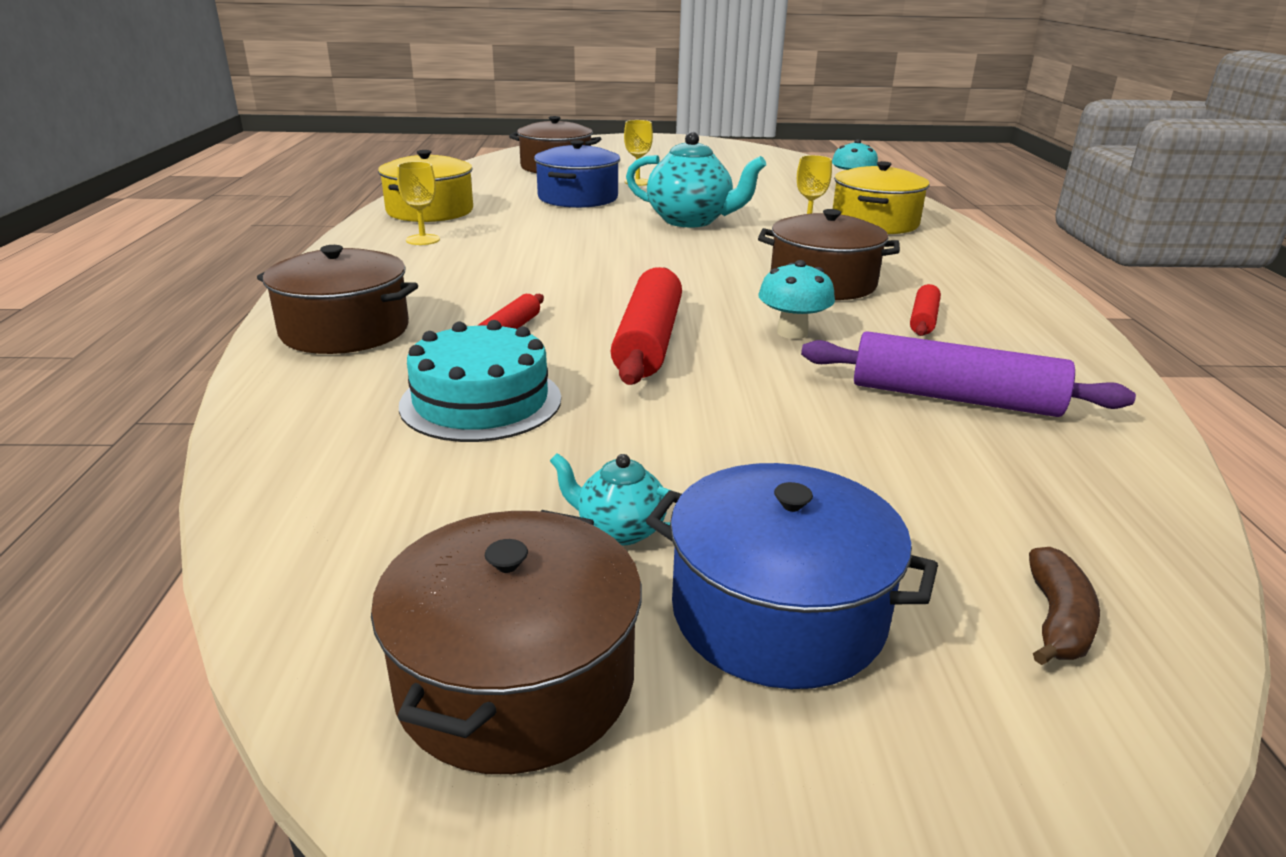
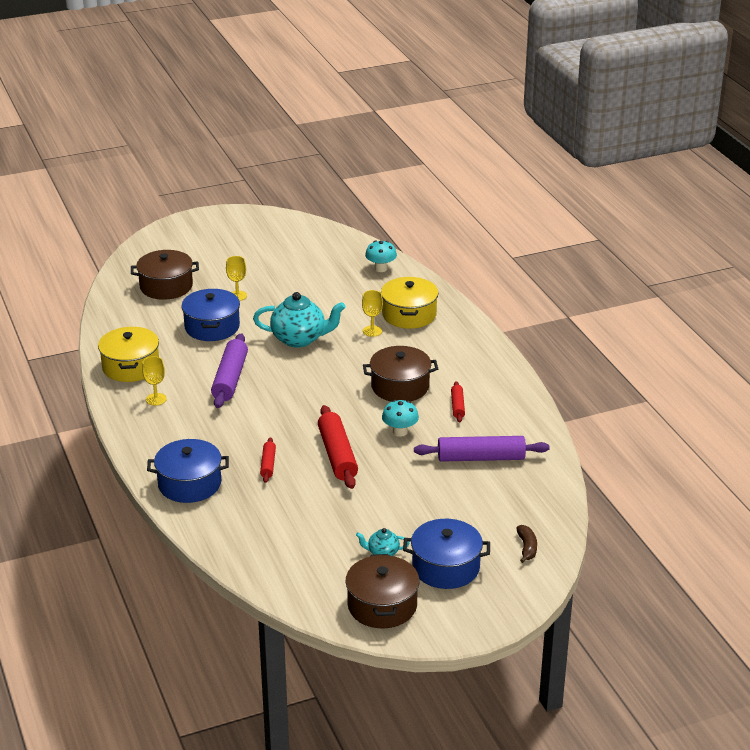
camera: 20 degrees left, 5 degrees up
(345, 330) = (189, 484): brown pot -> blue pot
(481, 401) = (290, 510): turquoise cake -> none
(552, 238) = (230, 378): none -> purple rolling pin

